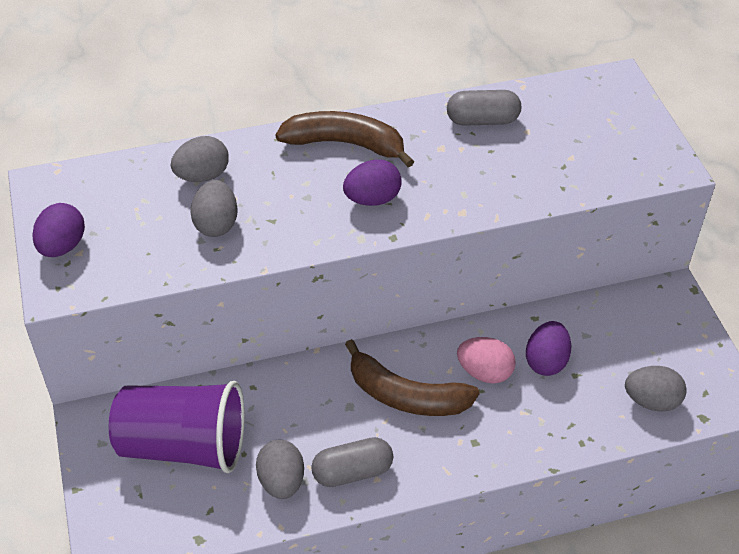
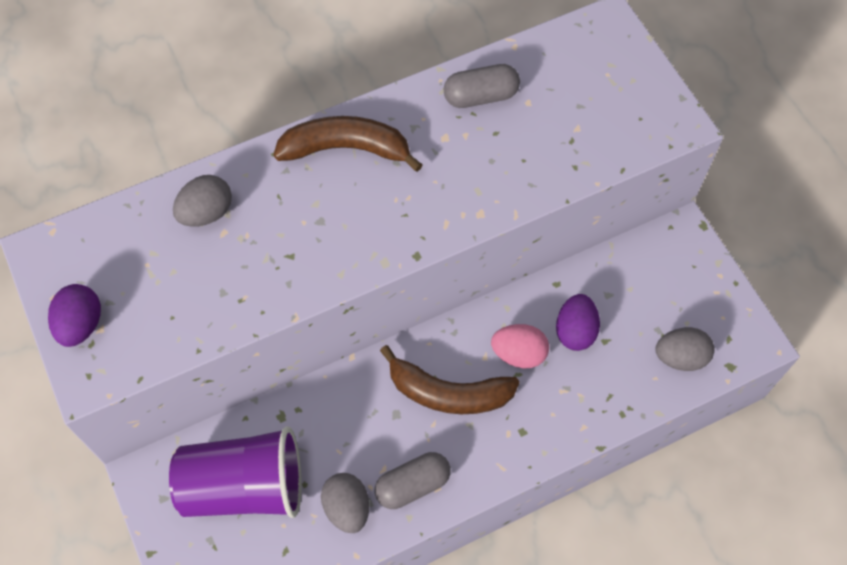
camera: 10 degrees left, 15 degrees up
(216, 224) = (234, 270): grey egg -> none
(372, 199) = (387, 213): purple egg -> none

